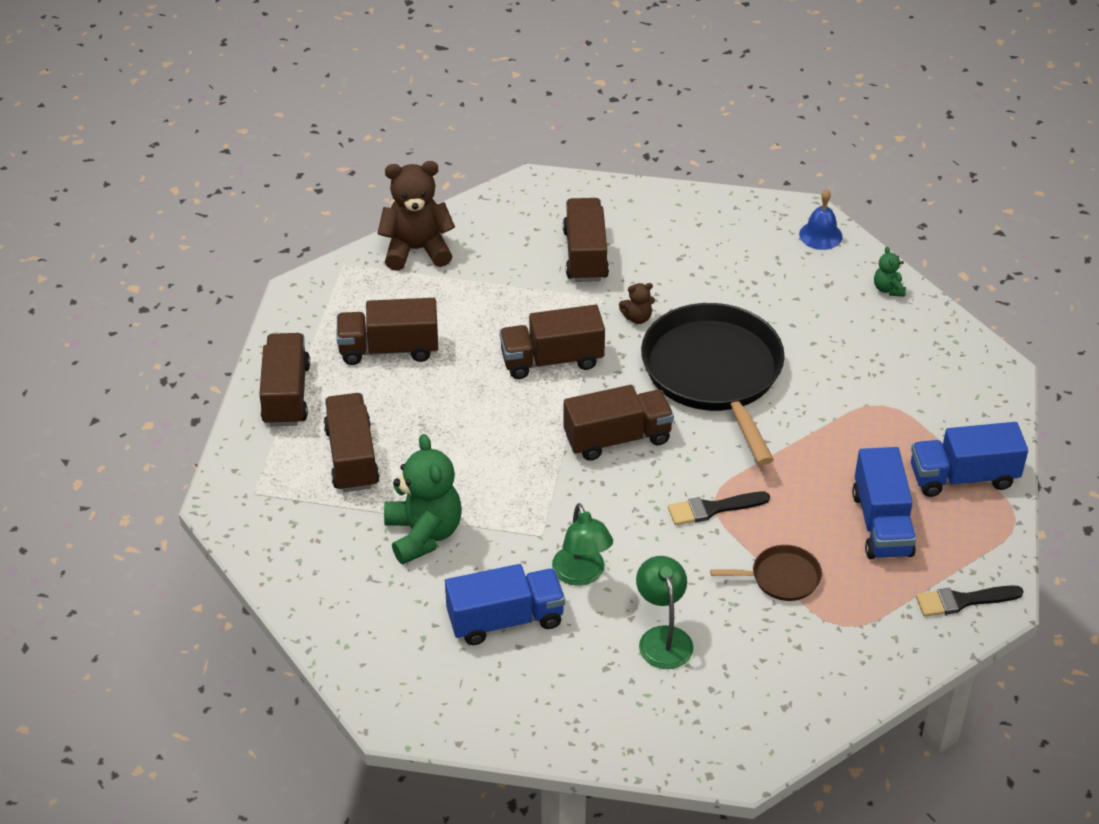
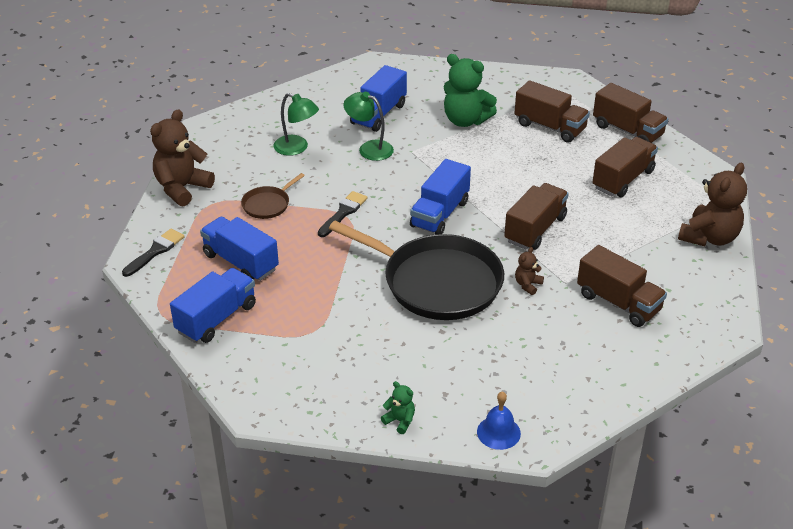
camera: 135 degrees right, 5 degrees down
(617, 438) = (440, 214): brown truck -> blue truck
(858, 674) = (182, 188): none -> brown teddy bear

